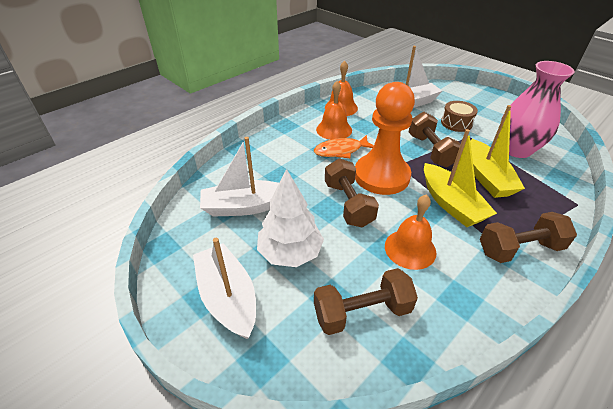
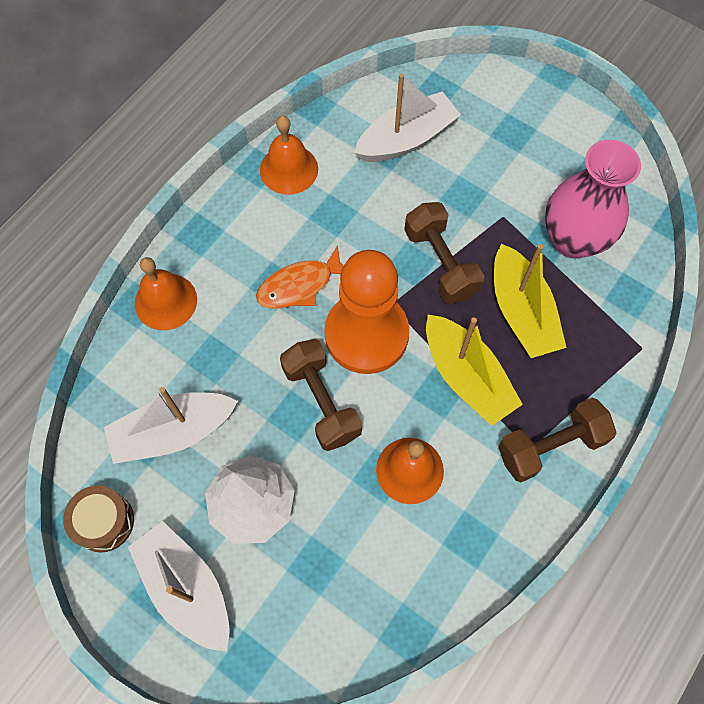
camera: 10 degrees left, 25 degrees up
(334, 129) = (283, 233): orange bell -> orange bell (166, 301)
(362, 312) = (353, 579): brown dumbbell -> none
(456, 123) = (484, 184): brown drum -> brown drum (104, 521)

